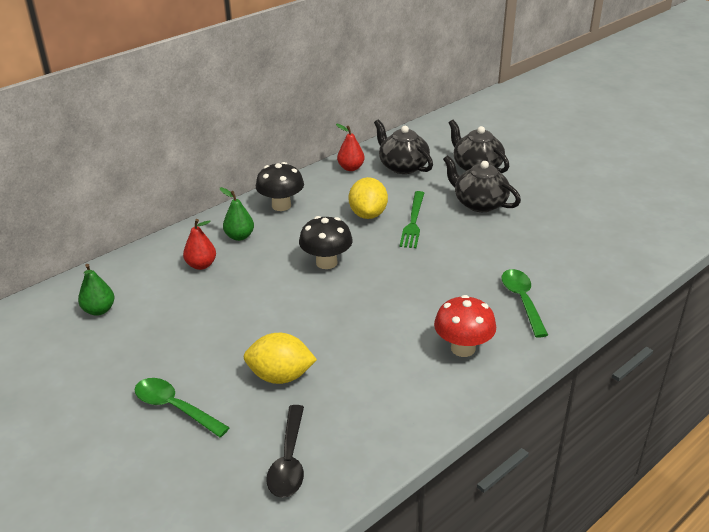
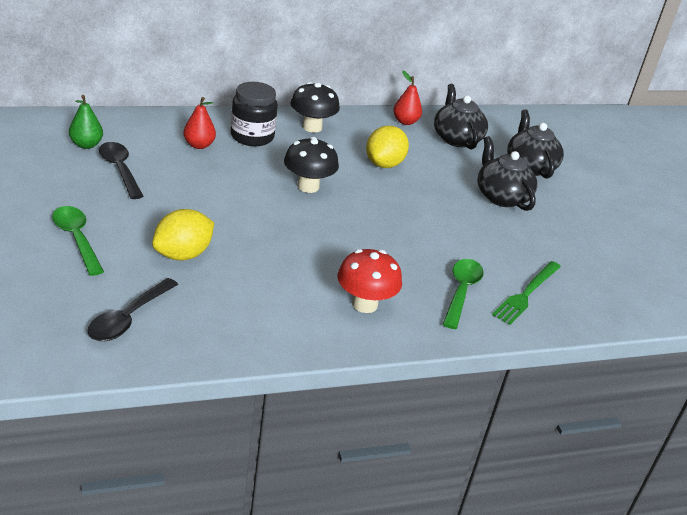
camera: 20 degrees right, 0 degrees up
(152, 321) = (120, 169): none -> black spoon
(239, 236) = (252, 137): green pear -> black jar
(280, 376) = (183, 254): yellow lemon -> yellow lemon turned 75 degrees counterclockwise
(413, 222) = (421, 186): green fork -> green fork (526, 294)

